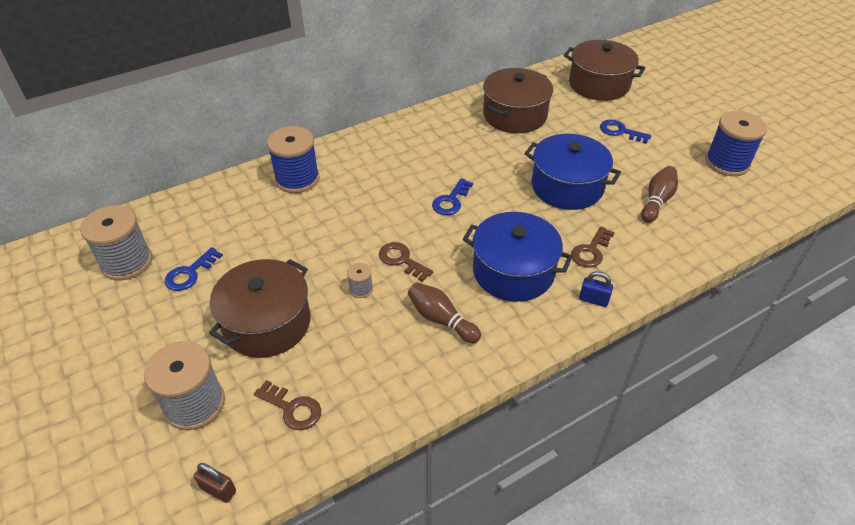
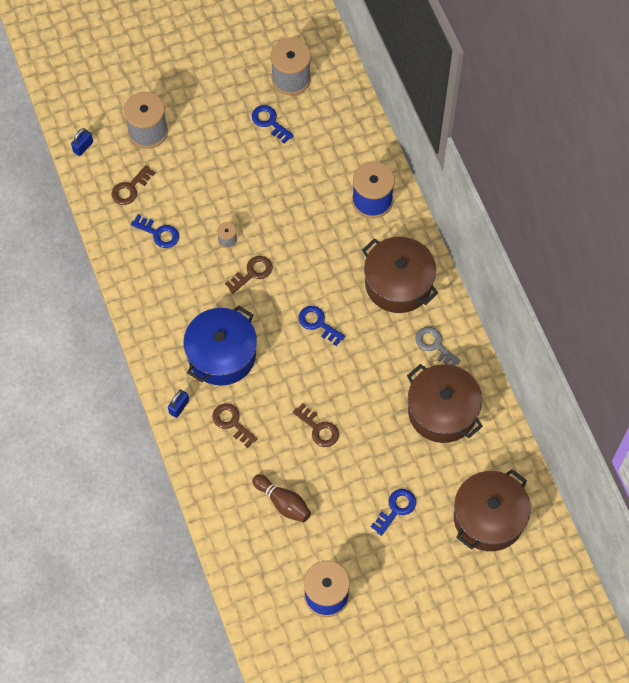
camera: 100 degrees right, 20 degrees up
(218, 490) = (83, 147): brown padlock -> blue padlock
(267, 323) = (207, 174): brown pot -> brown pot (398, 283)
(361, 361) = (158, 233): none -> blue key
(441, 319) = (184, 292): brown bowling pin -> none
(451, 125) = (434, 345): none -> grey key
(567, 187) = (318, 428): blue pot -> brown key

